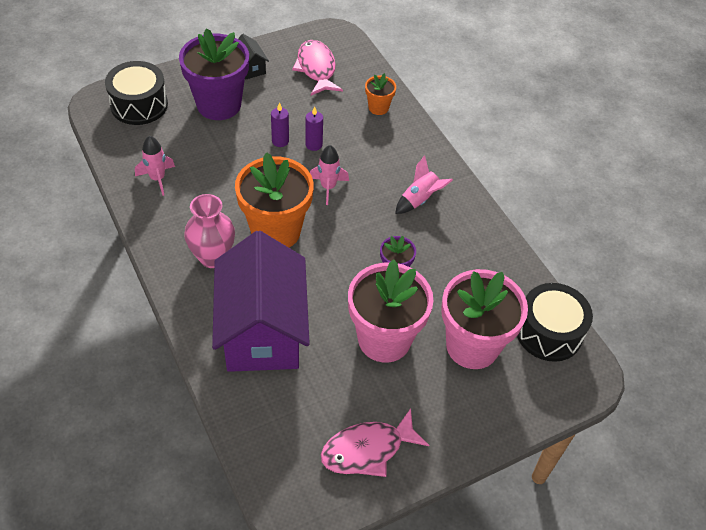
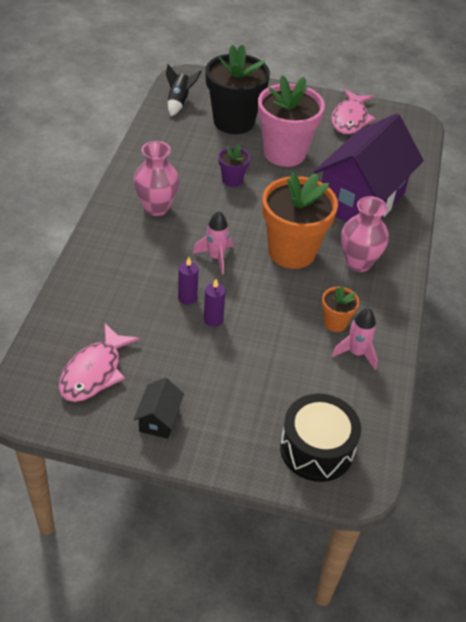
camera: 140 degrees left, 5 degrees down
(219, 105) = (234, 394): purple flower pot -> none
(367, 450) = (350, 119): pink fish -> pink fish turned 90 degrees clockwise
(378, 108) = (90, 294): orange flower pot -> orange flower pot (335, 322)
(420, 200) = (156, 207): pink rocket -> pink vase
(472, 346) = (233, 121): pink flower pot -> black flower pot
(549, 332) = (179, 102): black drum -> black rocket

